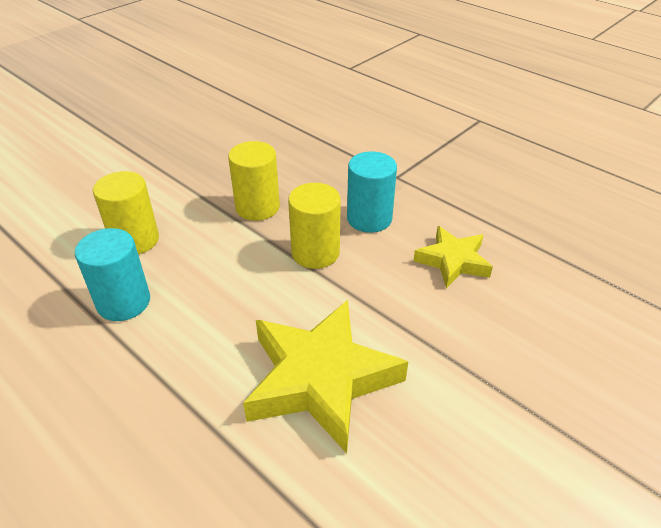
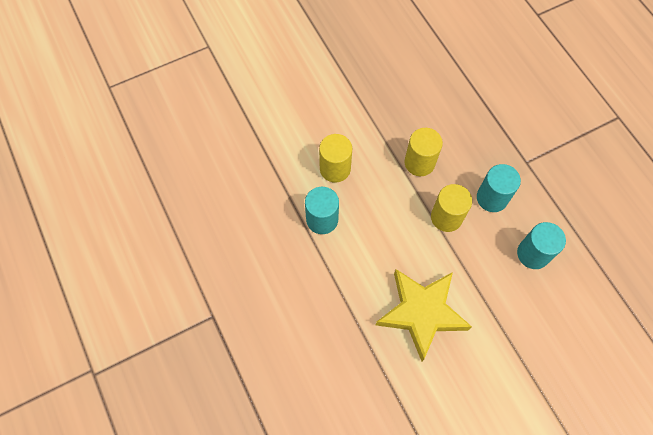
camera: 20 degrees right, 25 degrees up
(453, 261) = (533, 254): yellow star -> turquoise cylinder

